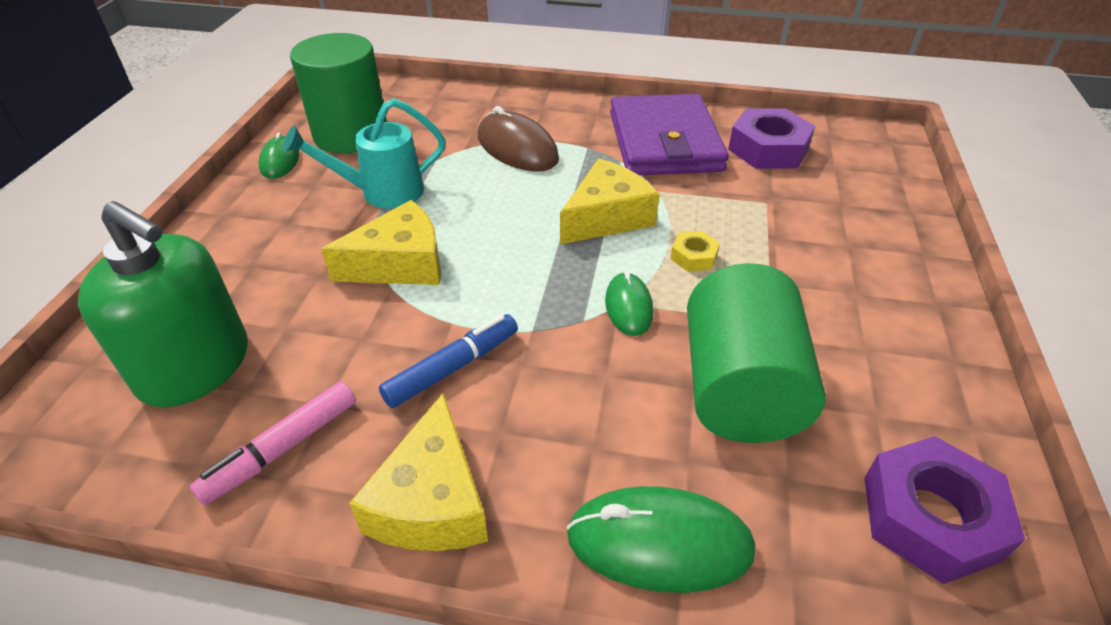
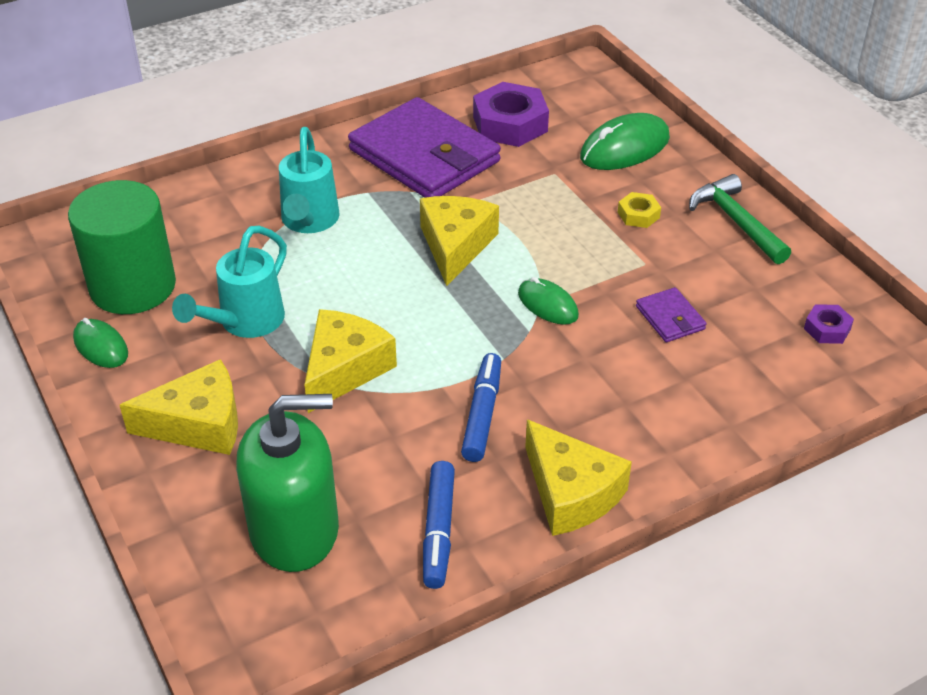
camera: 40 degrees left, 0 degrees up
(256, 244) = (198, 424): none -> yellow cheese
(282, 449) = (438, 531): pink marker -> blue marker
(517, 148) = (309, 222): brown mouse -> turquoise watering can
(659, 543) = (715, 429): green mouse -> green mouse (625, 148)
(694, 256) = (550, 243): yellow nut -> yellow nut (638, 215)
(739, 389) = (670, 318): green cylinder -> purple wallet
(922, 334) = (736, 222): none -> green hammer
(930, 518) = (827, 329): purple nut -> purple nut, size x0.50

